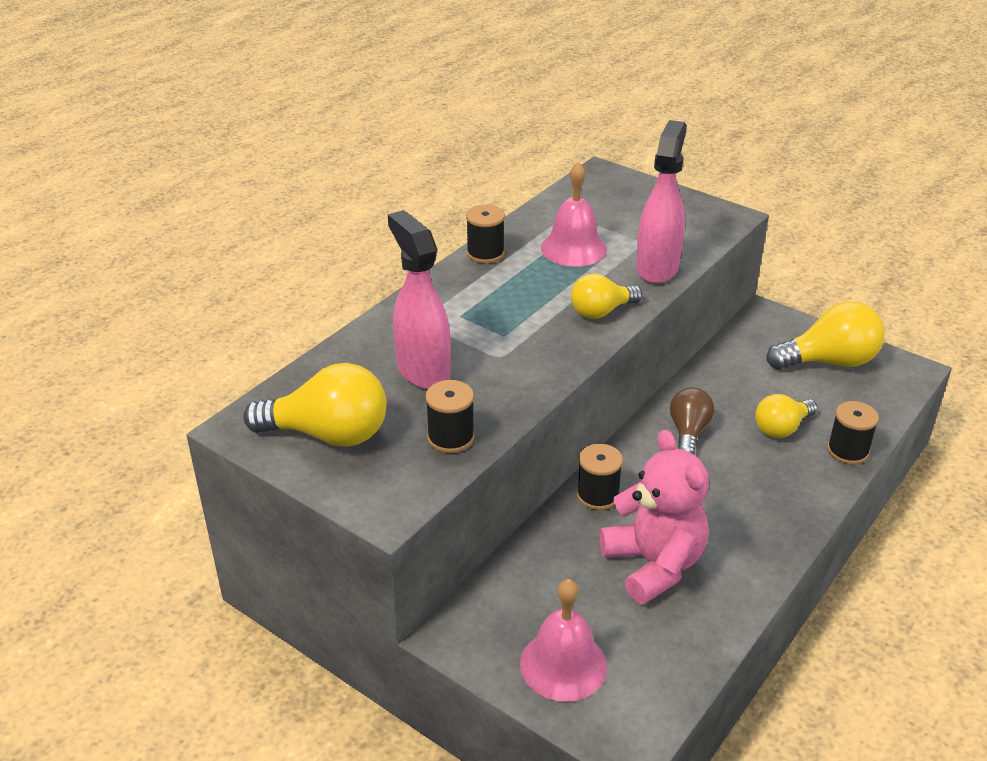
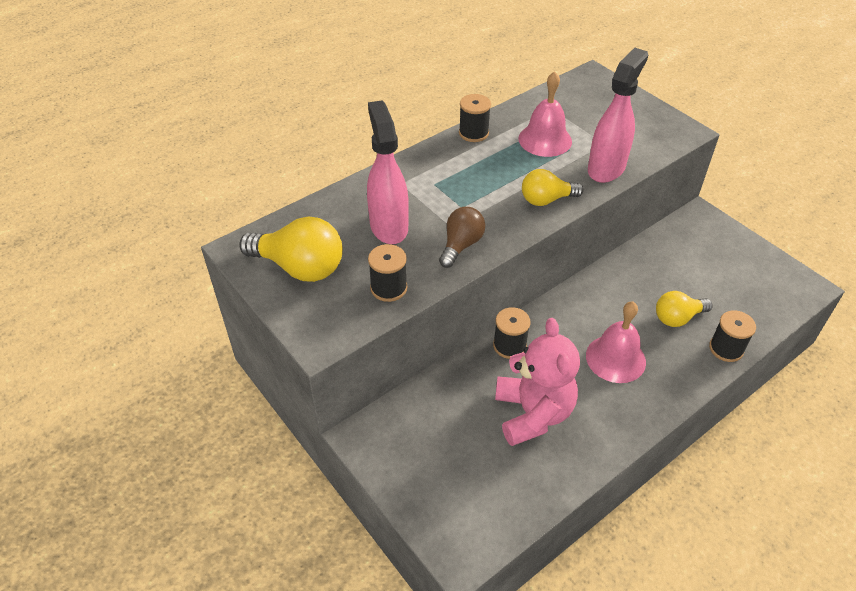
camera: 15 degrees right, 10 degrees up
(563, 665) = (434, 480): pink bell -> pink bell (615, 358)
(688, 432) = (600, 306): brown light bulb -> brown light bulb (461, 245)
(829, 361) = (739, 266): yellow light bulb -> none

